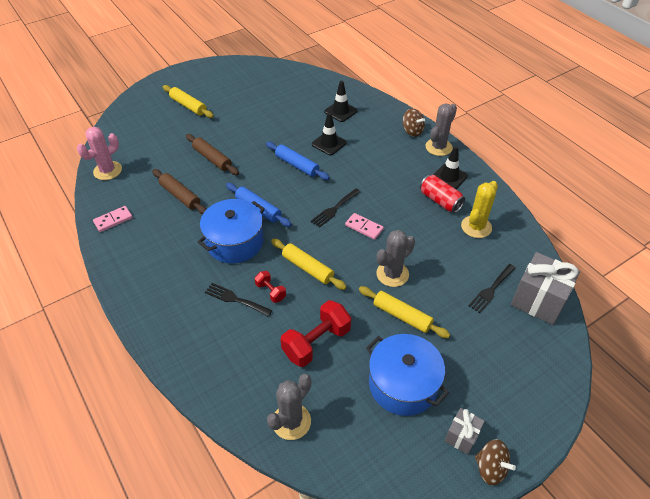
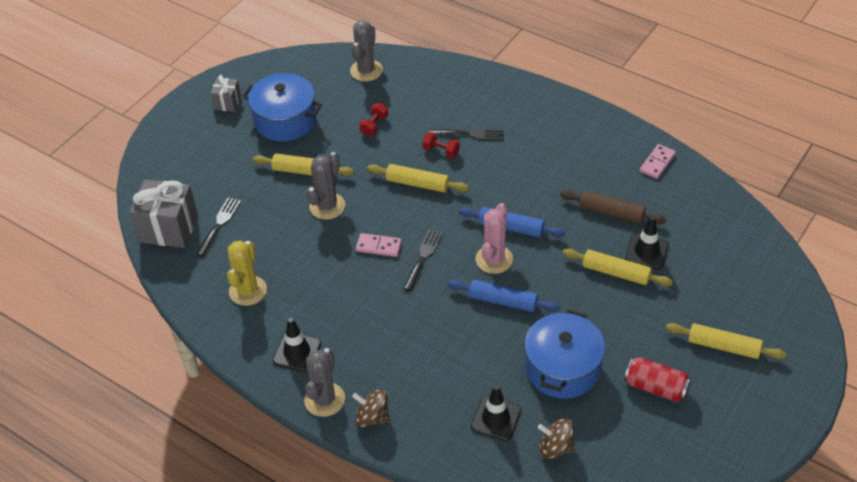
camera: 160 degrees right, 0 degrees up
(107, 171) = (725, 213): pink cactus -> pink cactus (494, 259)
(212, 159) = (616, 273): brown rolling pin -> yellow rolling pin
(235, 242) = (510, 184): blue pot -> blue pot (562, 368)
(316, 342) = (374, 126): red dumbbell -> red dumbbell, size x0.52
(329, 143) = (481, 351): black traffic cone -> black traffic cone (646, 252)
(440, 201) = (299, 312): red can -> red can (656, 387)
(490, 468) = (201, 91): brown spinning top -> brown spinning top (555, 447)

